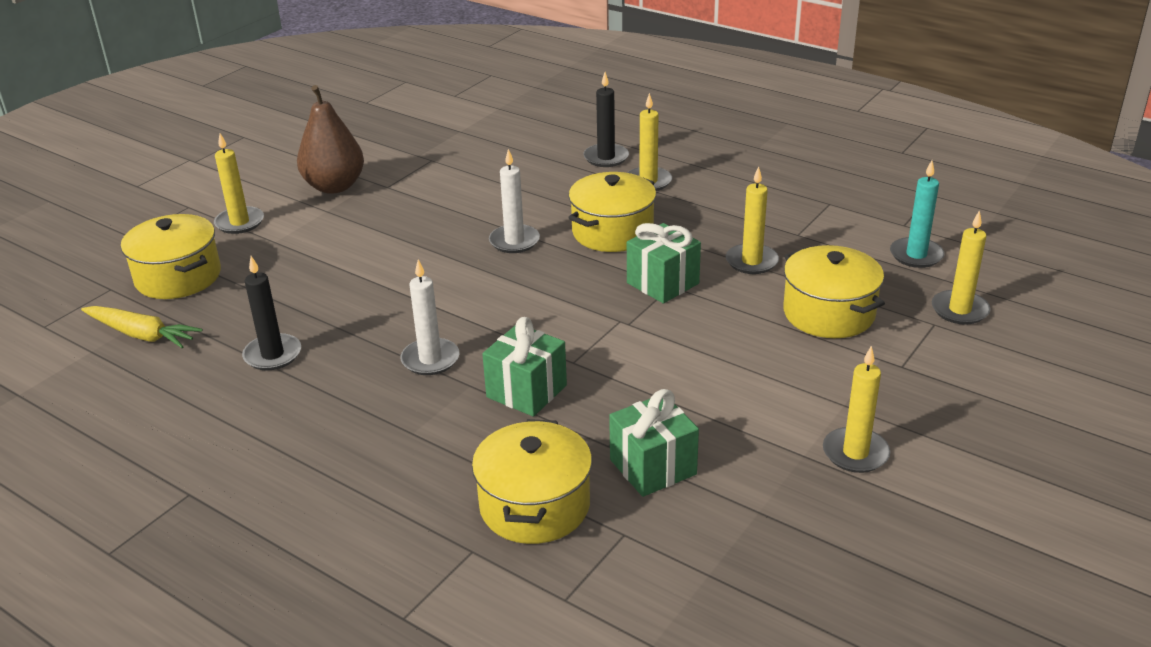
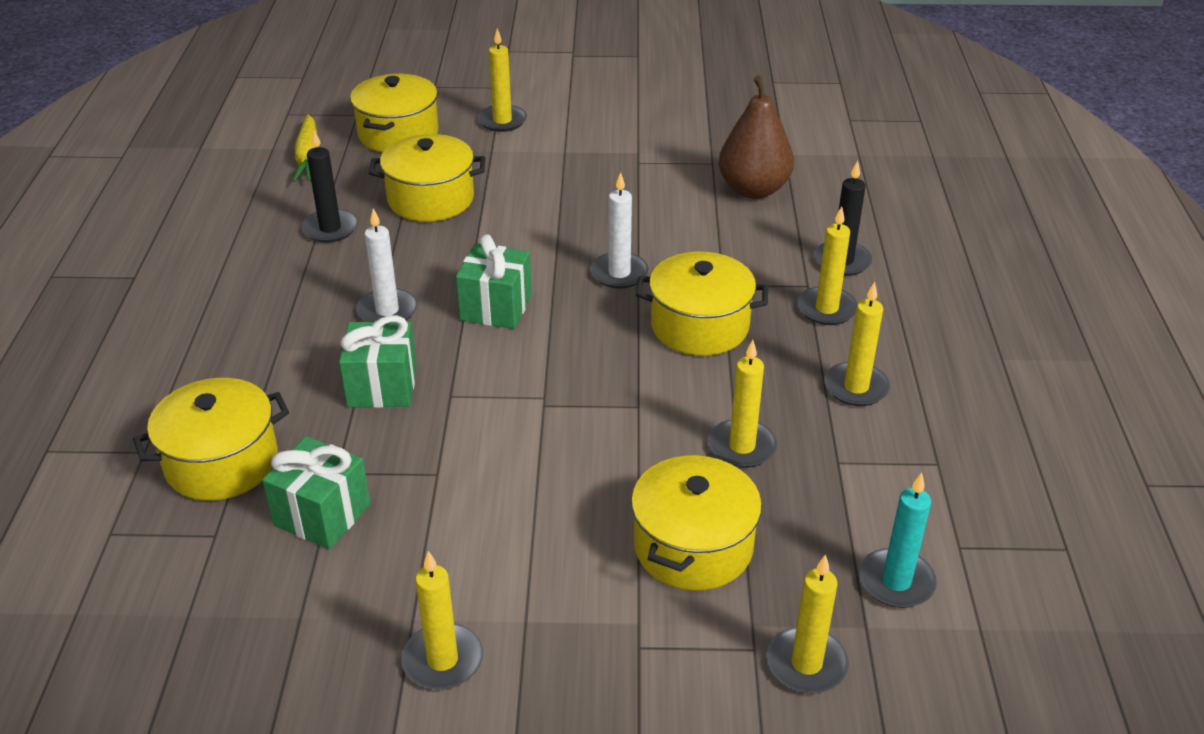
camera: 55 degrees right, 5 degrees up
(302, 291) = (431, 199): none -> yellow pot
(334, 186) = (607, 136): brown pear -> brown pear (753, 189)
(662, 283) = (636, 398): green gift -> green gift (496, 307)
(735, 202) = (856, 387): none -> yellow candle

